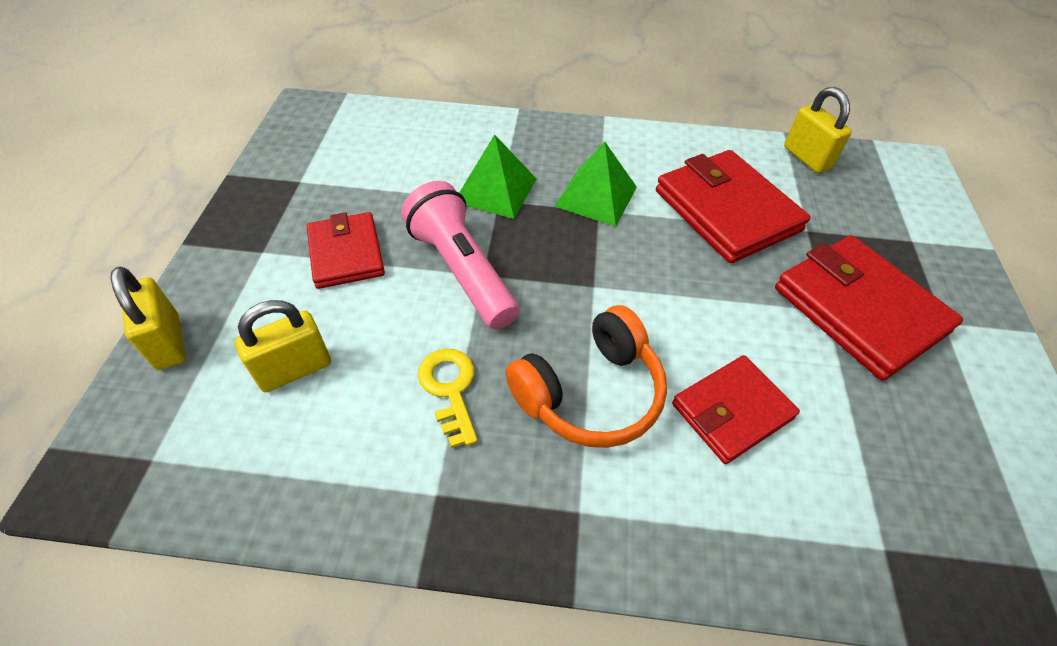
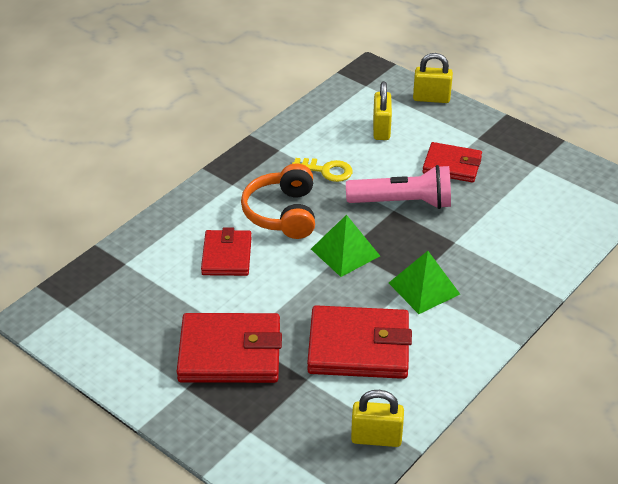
camera: 125 degrees right, 10 degrees down
(496, 190) = (466, 244): green pyramid -> green pyramid (345, 252)

